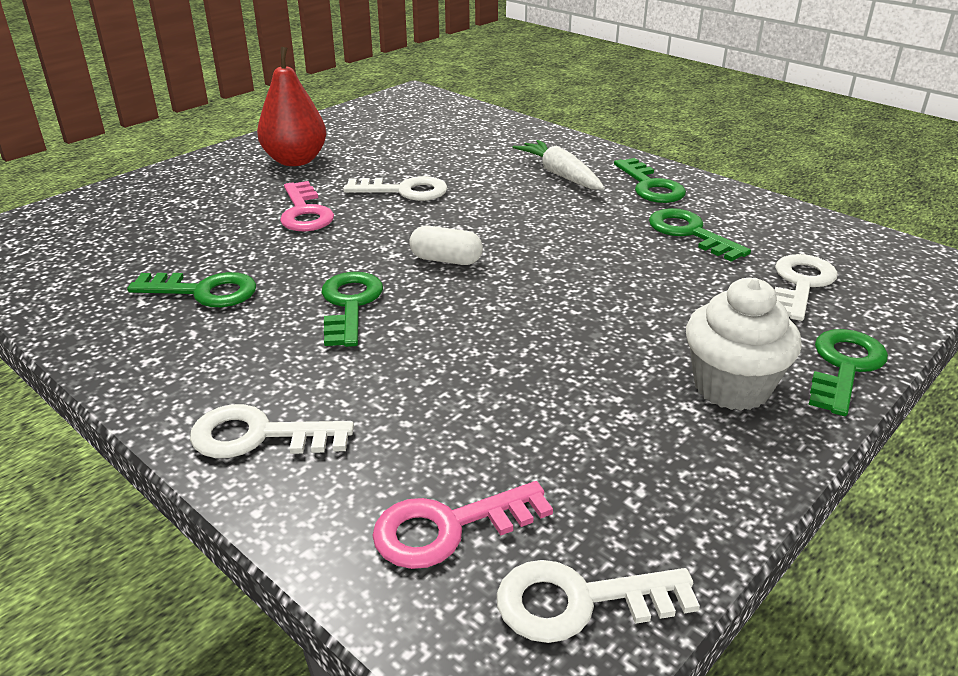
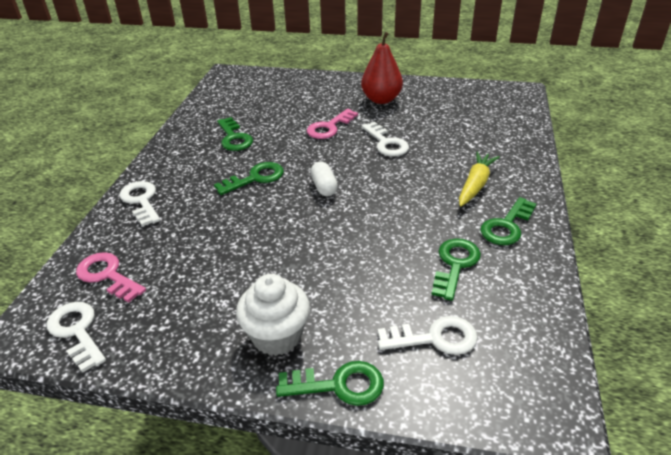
camera: 60 degrees right, 5 degrees up
(560, 175) = (475, 185): white carrot -> yellow carrot

